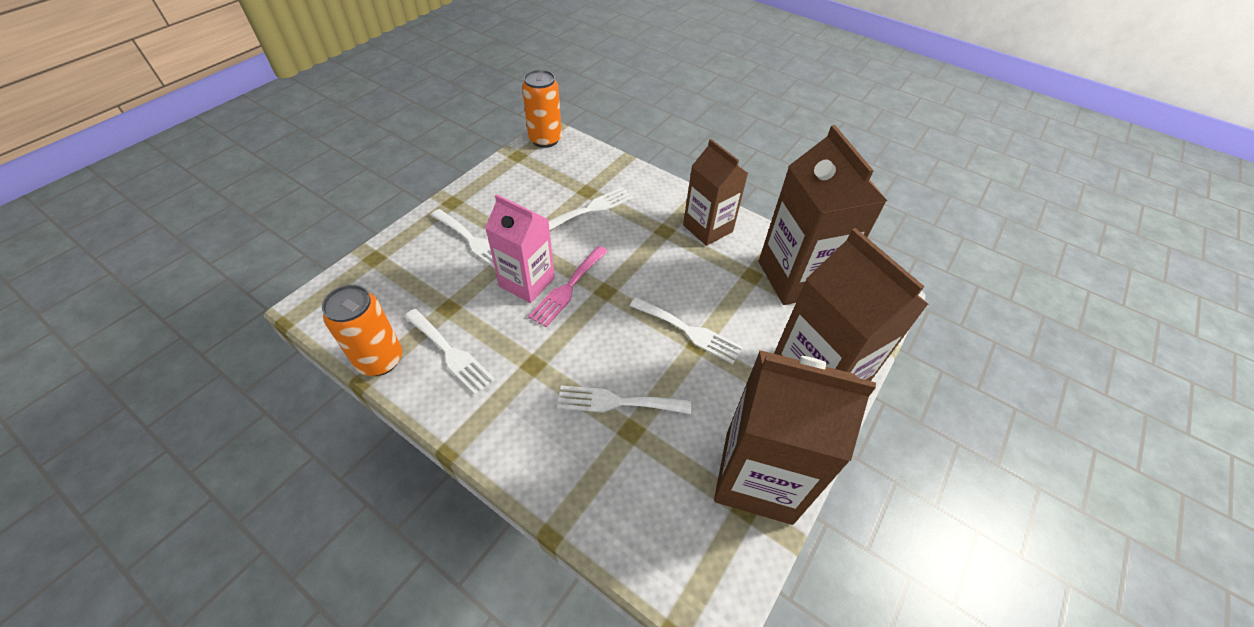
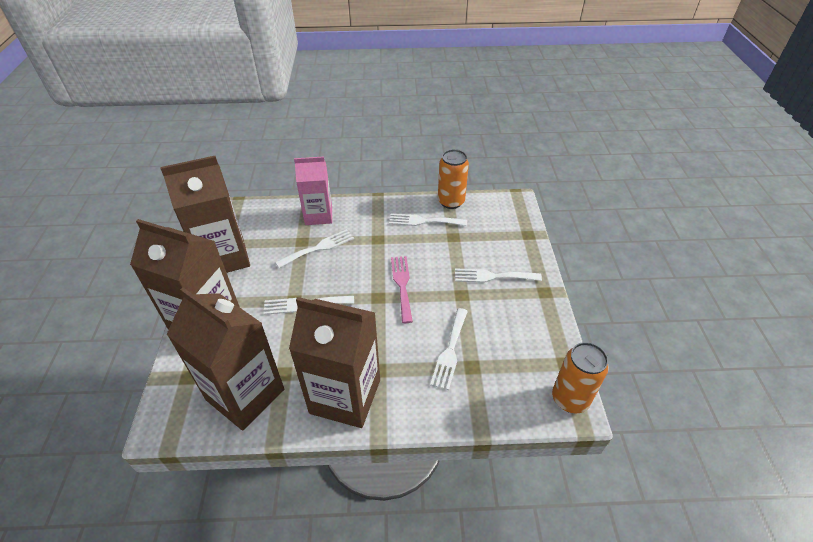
camera: 145 degrees right, 5 degrees down
(527, 282) = (430, 273): pink carton -> pink carton (318, 215)
(707, 228) = (345, 396): brown carton -> brown carton, size x1.54

